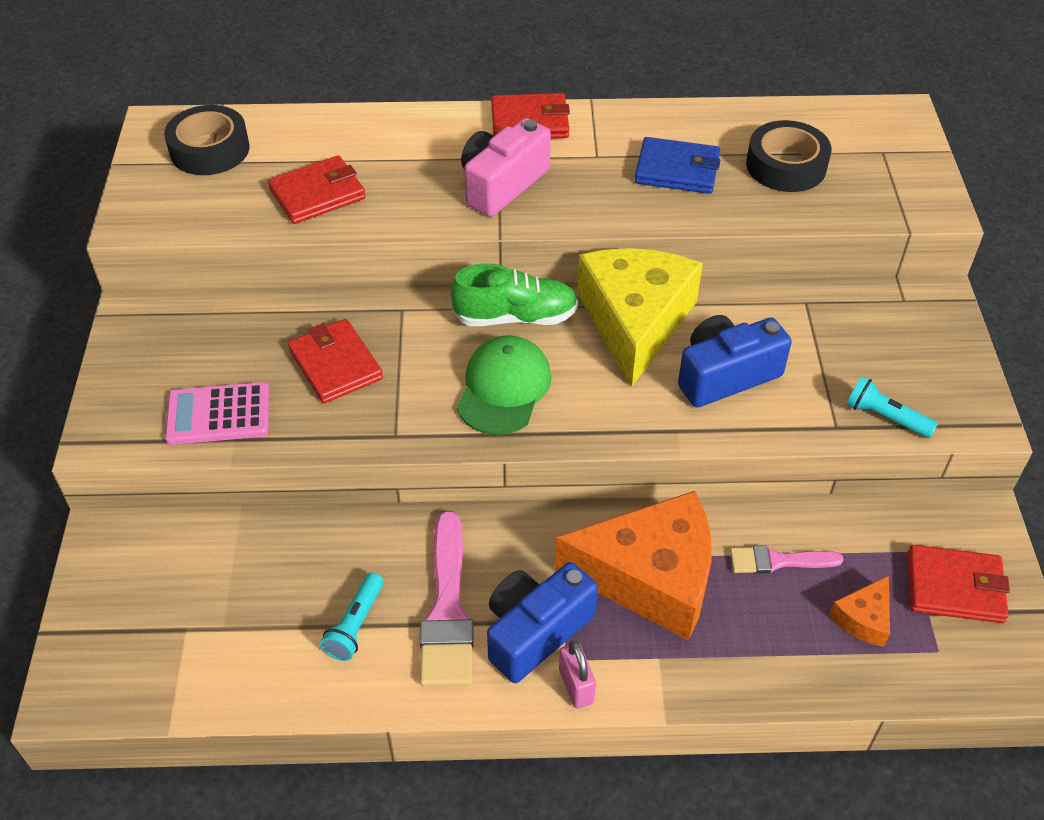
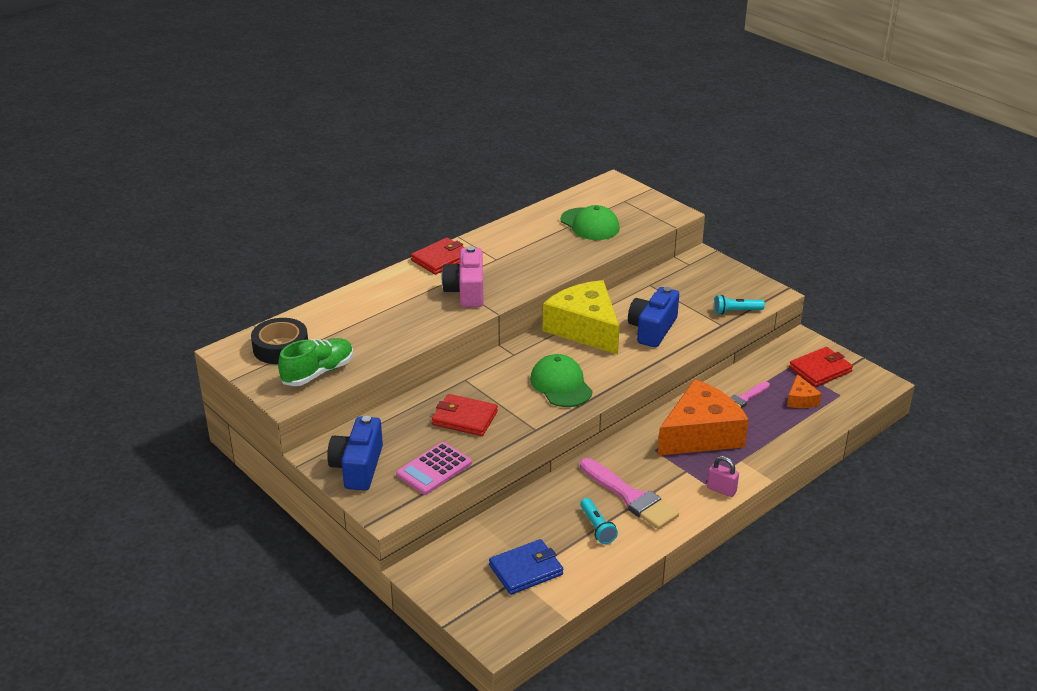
camera: 40 degrees left, 15 degrees down
(317, 194) = (375, 339): red wallet -> none
(515, 317) = (526, 354): green shoe -> green shoe (318, 373)
(535, 631) = (679, 481): blue camera -> blue camera (358, 467)
(677, 170) = (542, 248): blue wallet -> blue wallet (526, 570)
(786, 166) = (590, 224): black tape -> green cap

